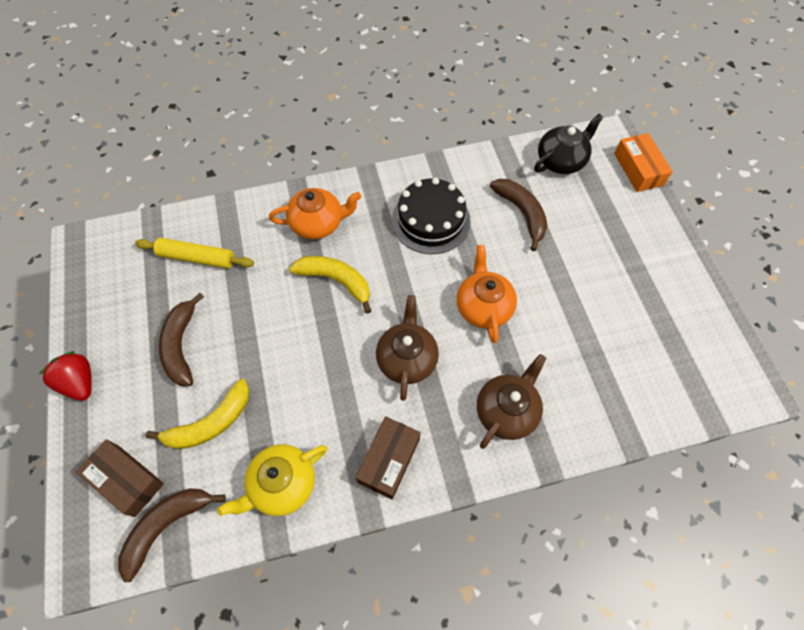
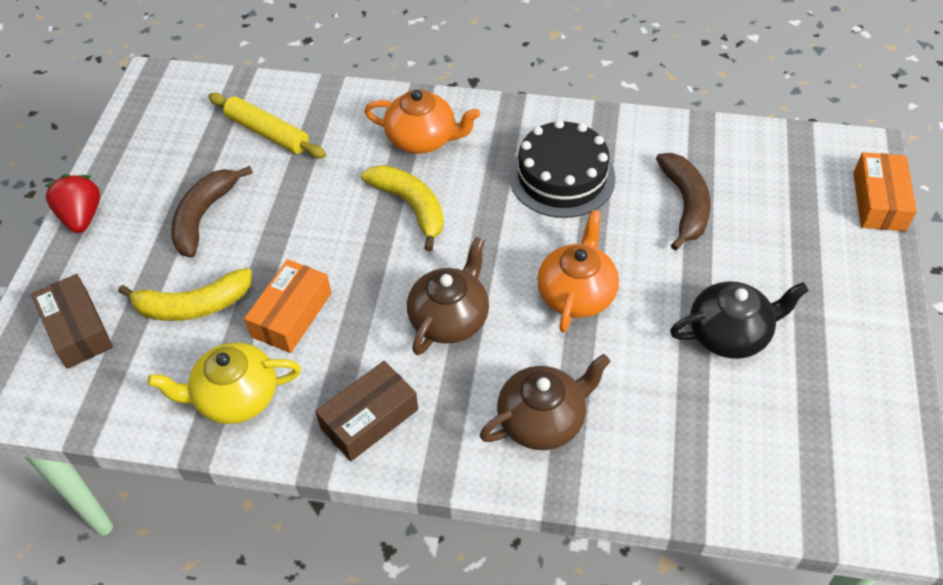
camera: 25 degrees right, 10 degrees down
(167, 526) = (93, 391): brown banana -> none
(291, 401) = (291, 314): none -> orange box
(561, 160) = (773, 160): black teapot -> black teapot (730, 333)

